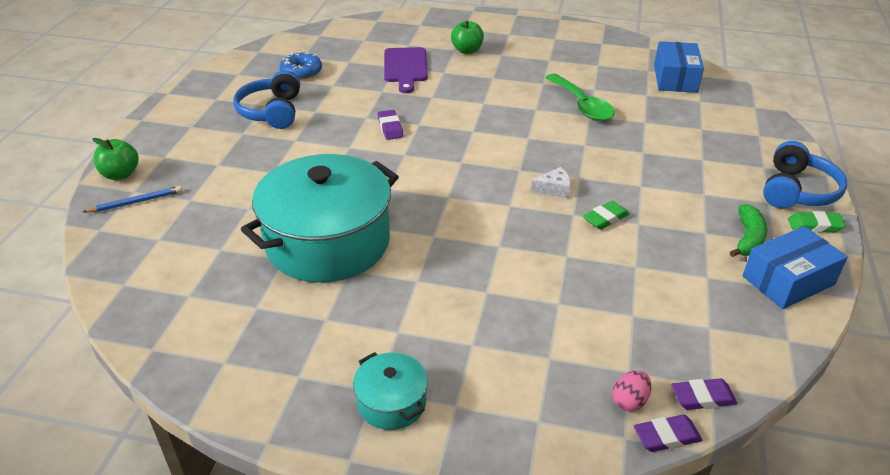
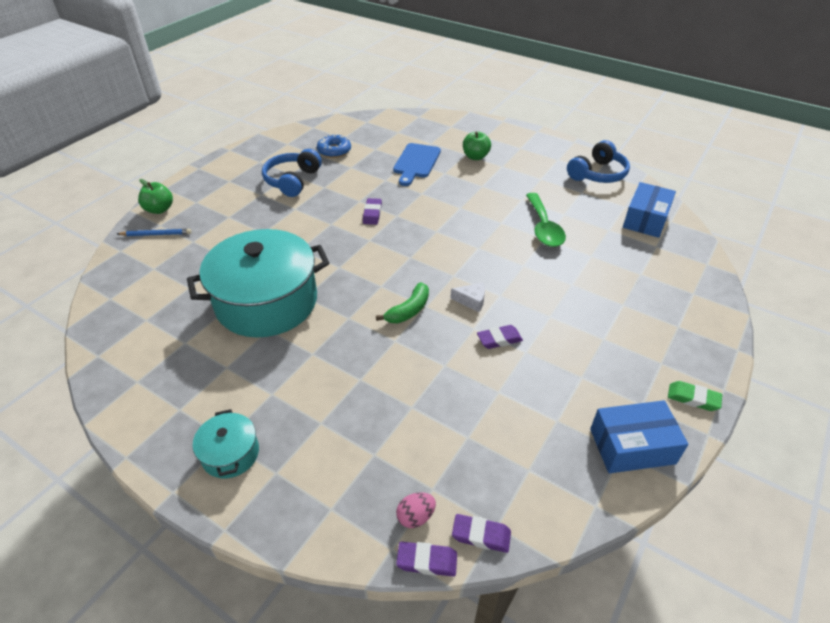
camera: 20 degrees right, 5 degrees up
(405, 67) = (416, 162): purple cutting board -> blue cutting board
(605, 218) = (499, 339): green eraser -> purple eraser
(748, 238) = (618, 393): green banana -> green banana (409, 310)
(797, 191) = (697, 358): blue headphones -> blue headphones (597, 174)

